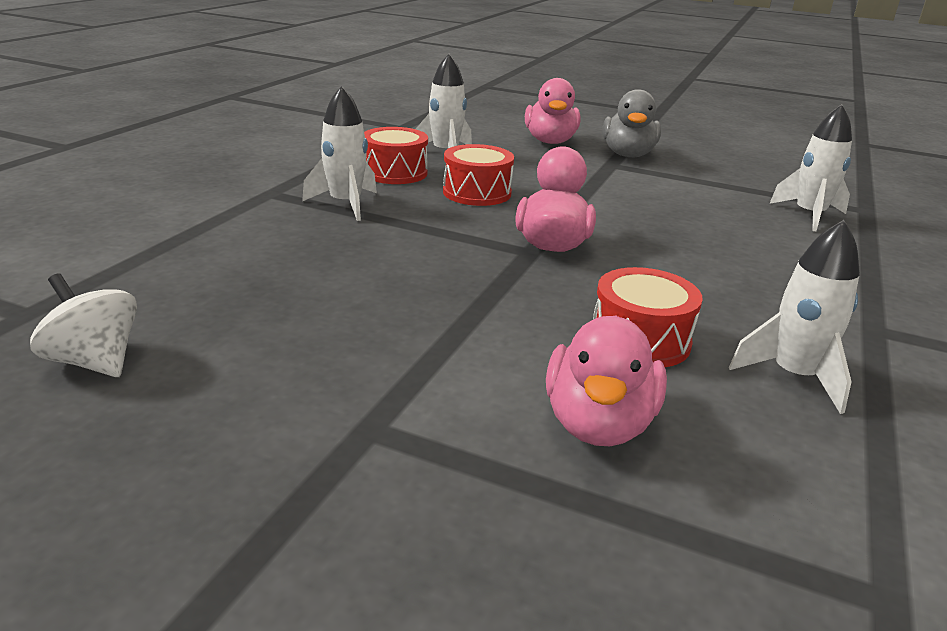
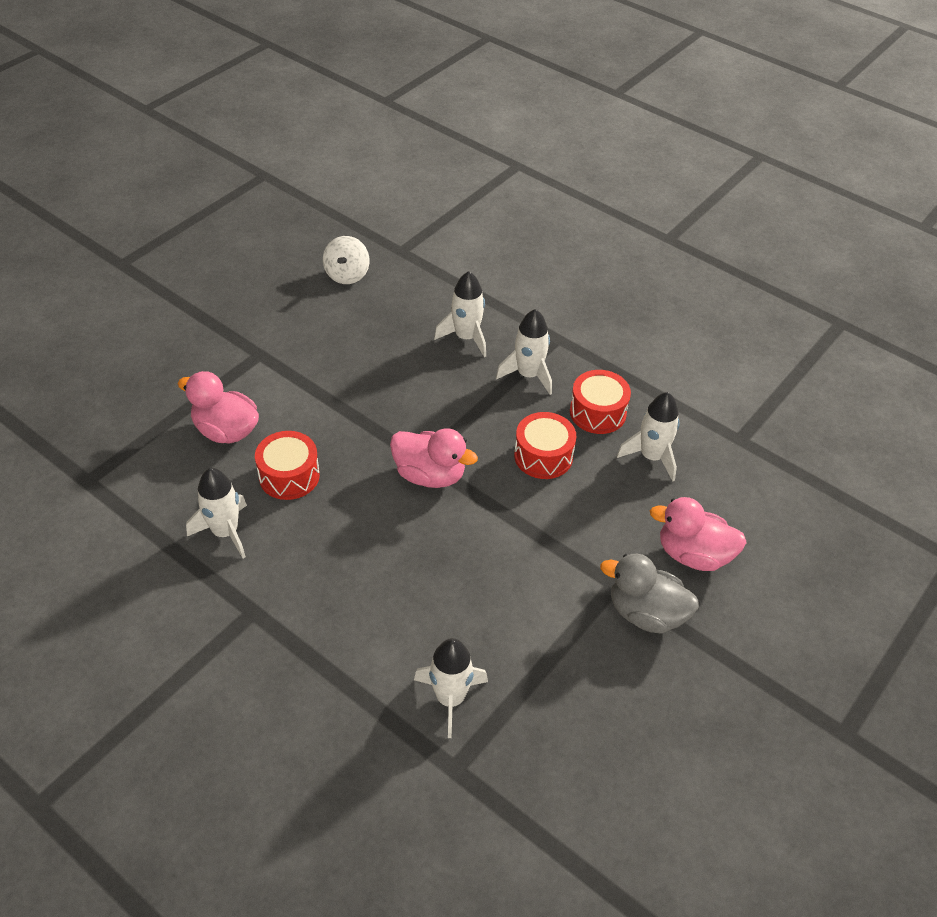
camera: 105 degrees right, 20 degrees up
(94, 361) = (347, 275): white spinning top -> white spinning top turned 135 degrees clockwise
(278, 242) = (466, 337): none -> white rocket

